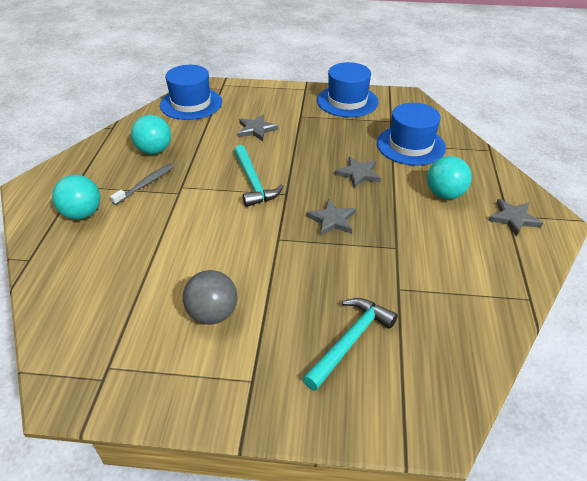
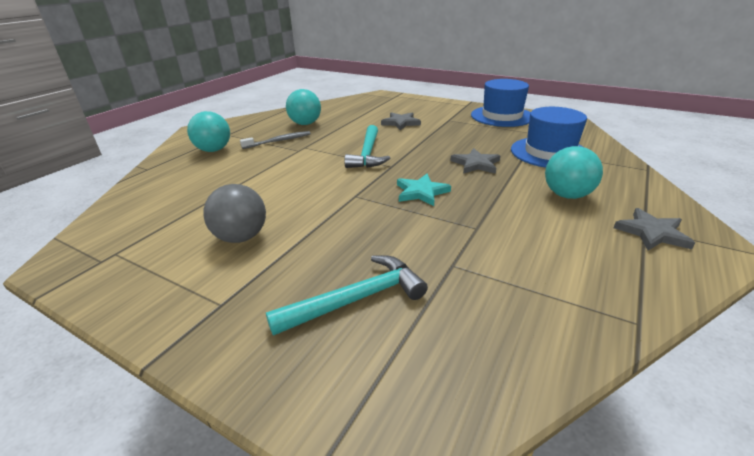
camera: 25 degrees right, 10 degrees down
(191, 103) = (360, 102): blue hat -> none
(332, 220) = (421, 192): grey star -> turquoise star

